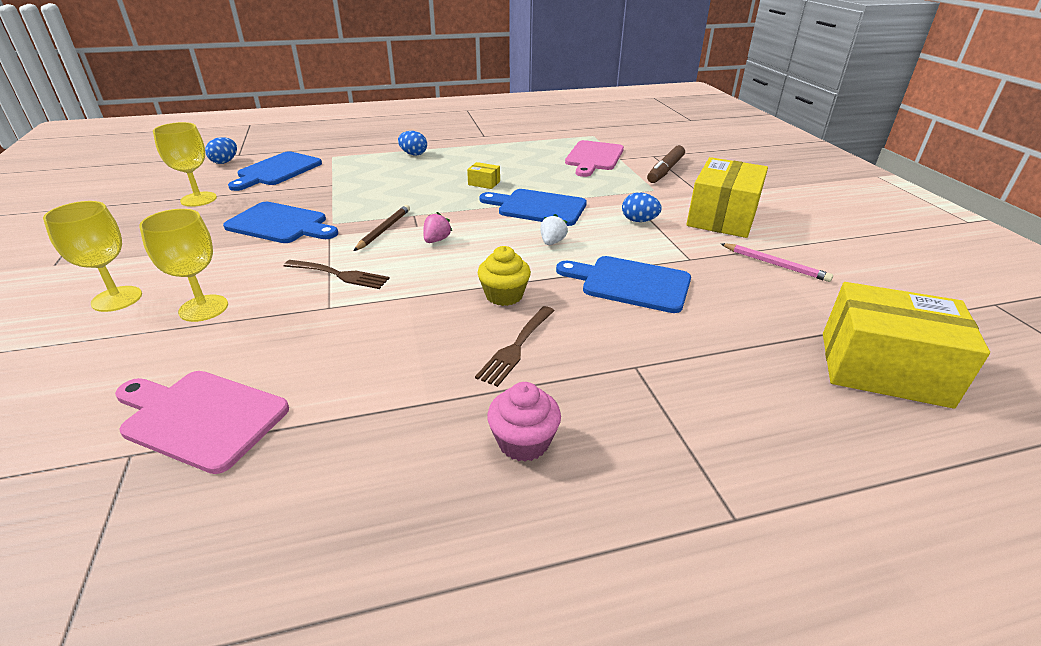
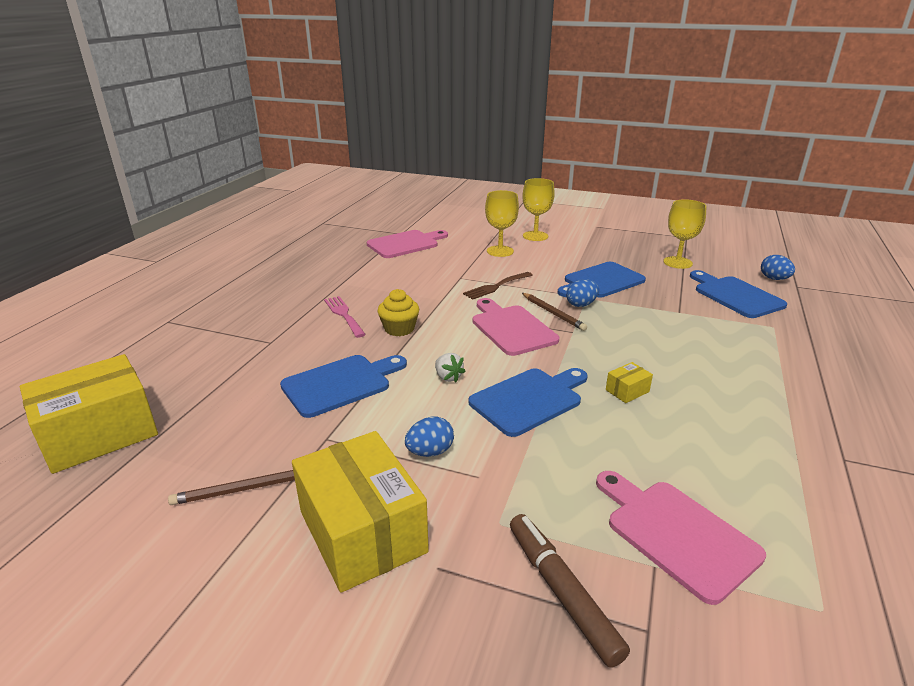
camera: 125 degrees right, 5 degrees down
(413, 154) = (762, 374): blue egg -> blue egg (581, 304)
(436, 240) = (511, 328): pink strawberry -> pink cutting board
(516, 347) = (343, 315): brown fork -> pink fork
(523, 442) = (282, 295): pink cupcake -> none
(775, 264) = (241, 490): pink pencil -> brown pencil

